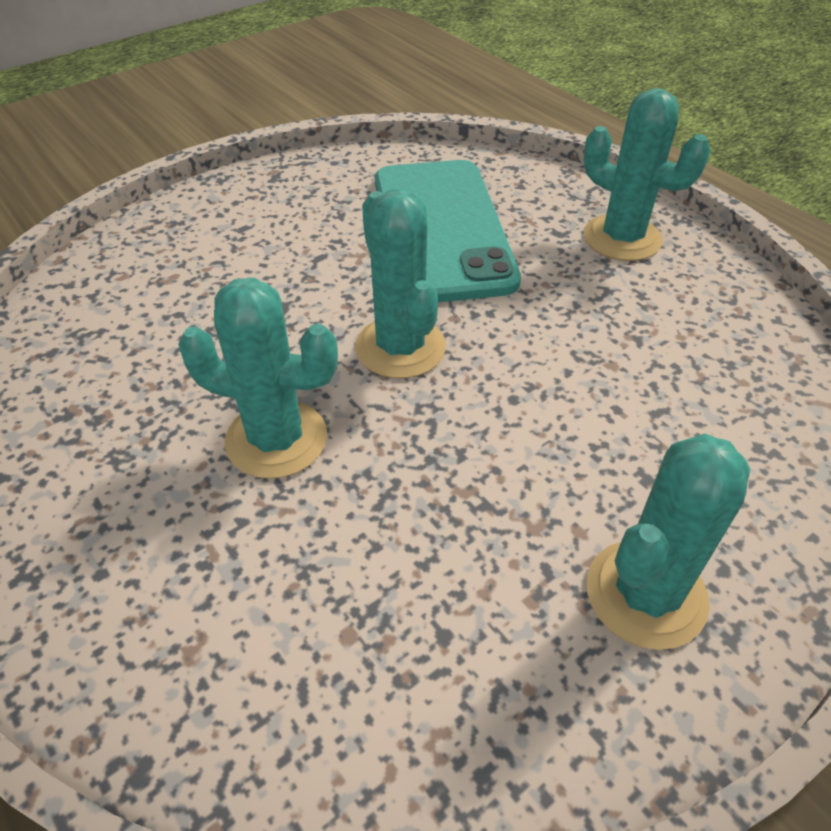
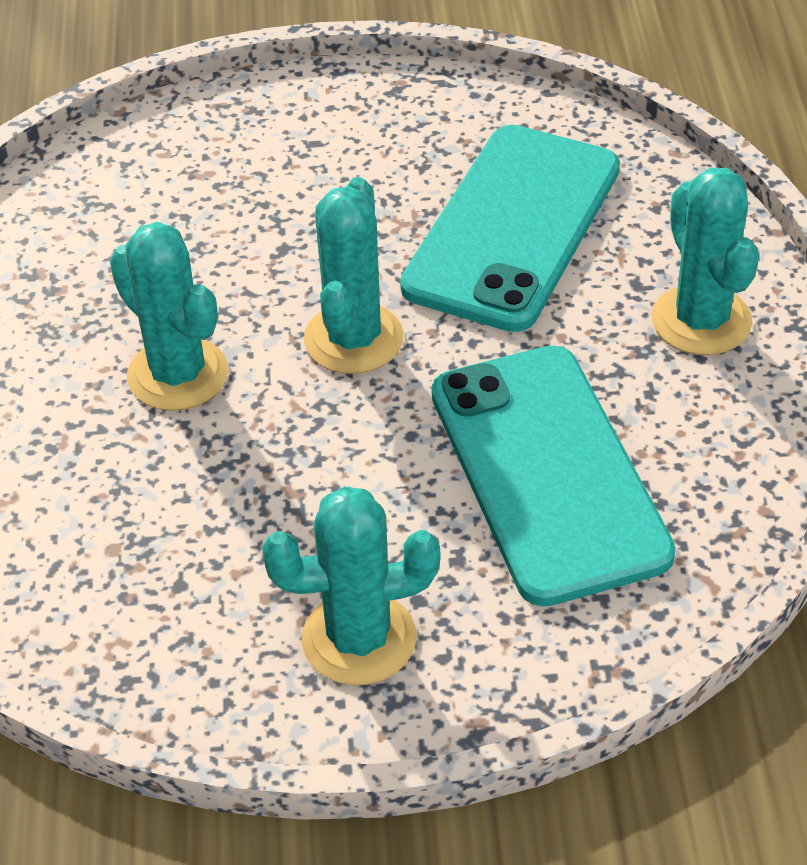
camera: 35 degrees right, 0 degrees up
(638, 379) = (548, 472): none -> turquoise phone

